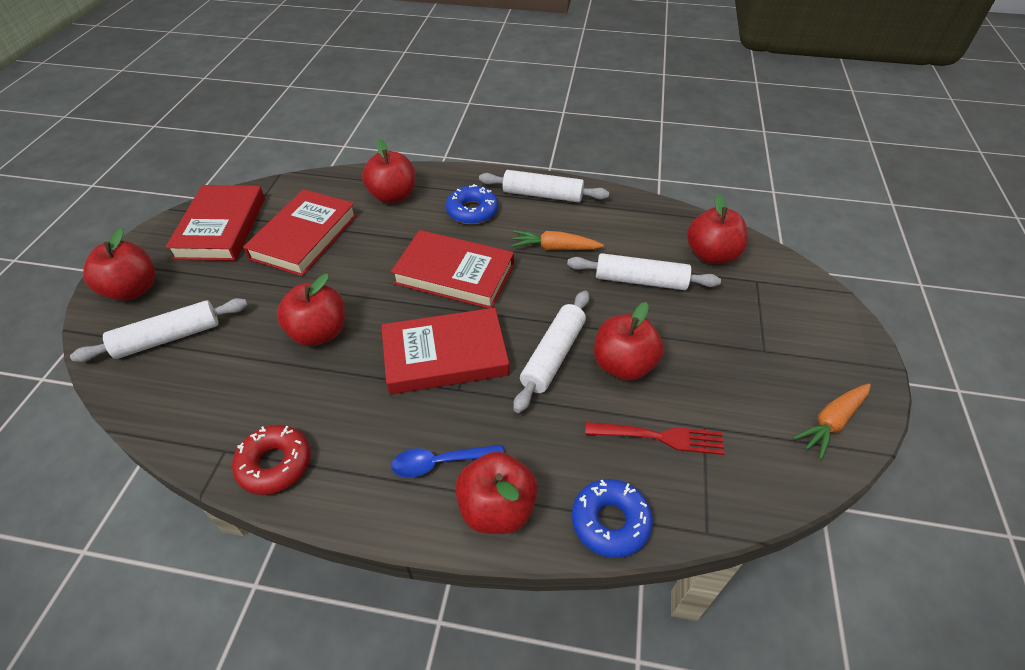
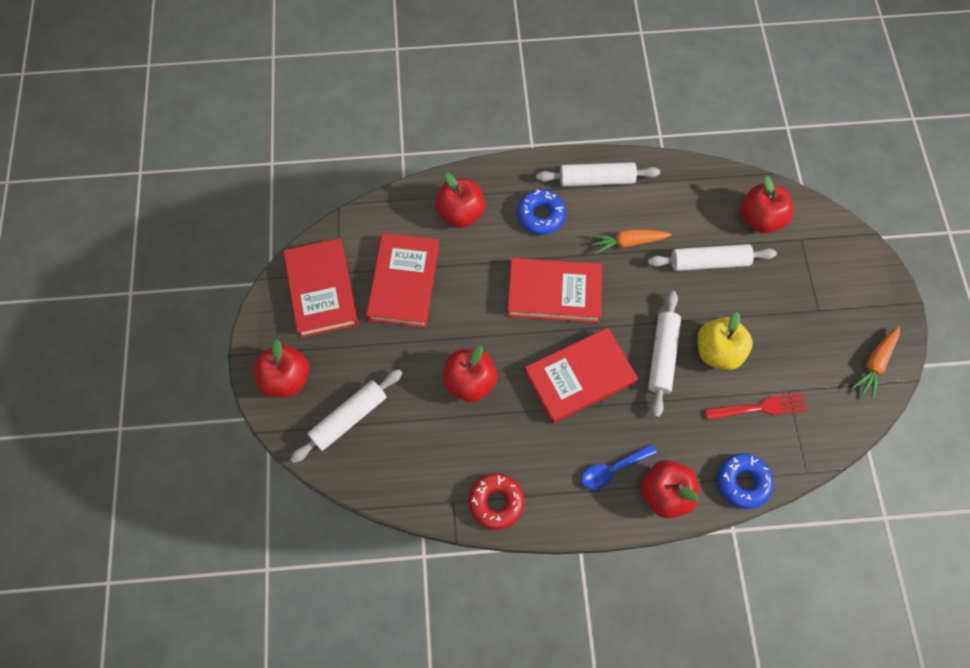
camera: 15 degrees left, 20 degrees up
(623, 365) = (717, 351): red apple -> yellow apple

